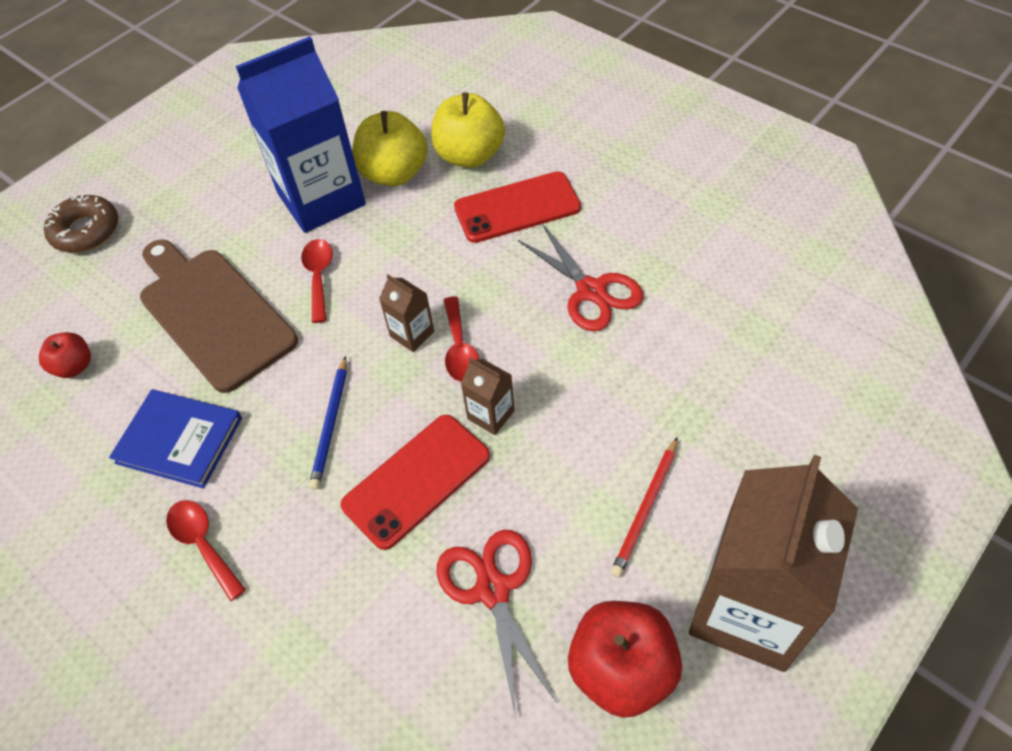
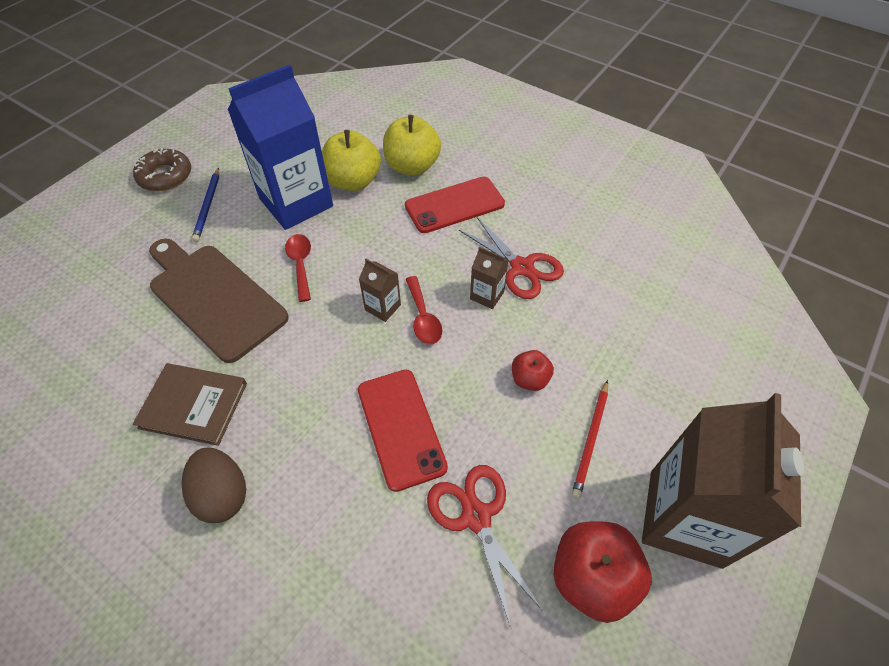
camera: 10 degrees left, 0 degrees up
(74, 366) = (96, 347): red apple -> red apple (529, 379)
(86, 231) = (98, 234): brown donut -> brown donut (165, 176)
(179, 440) = (193, 405): blue book -> brown book
(203, 544) = (222, 494): red spoon -> brown egg
(331, 424) = (323, 384): blue pencil -> blue pencil (208, 206)
(416, 480) = (401, 428): red phone -> red phone turned 60 degrees counterclockwise
(491, 415) = (455, 370): brown carton -> brown carton (487, 295)

